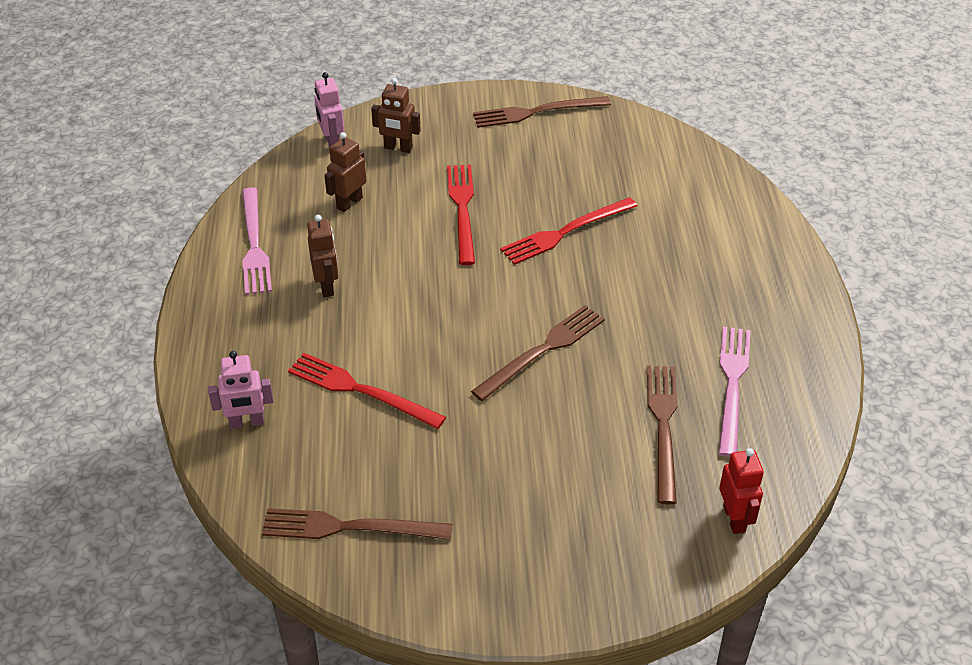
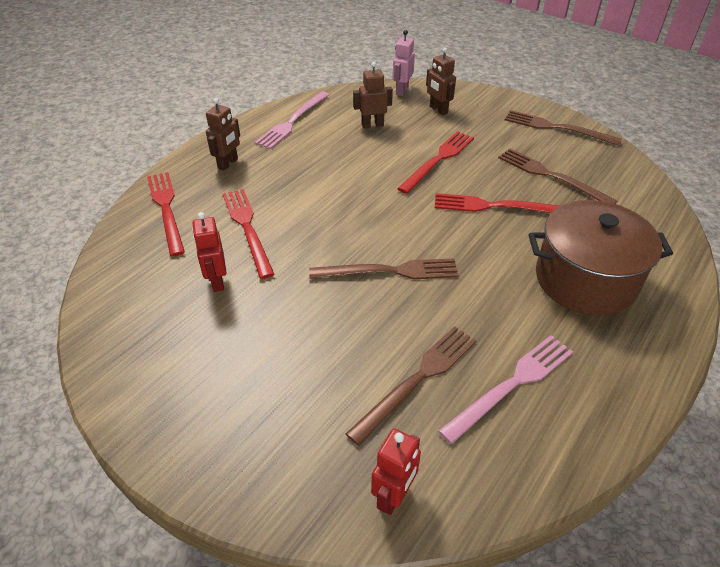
camera: 40 degrees right, 0 degrees up
(247, 423) = (166, 209): pink robot -> red fork
(327, 286) = (303, 161): brown robot -> brown robot (228, 163)
(349, 527) = (136, 304): brown fork -> brown fork (551, 176)
(398, 458) = (217, 281): none -> red robot
(703, 262) = (585, 280): none -> brown pot

